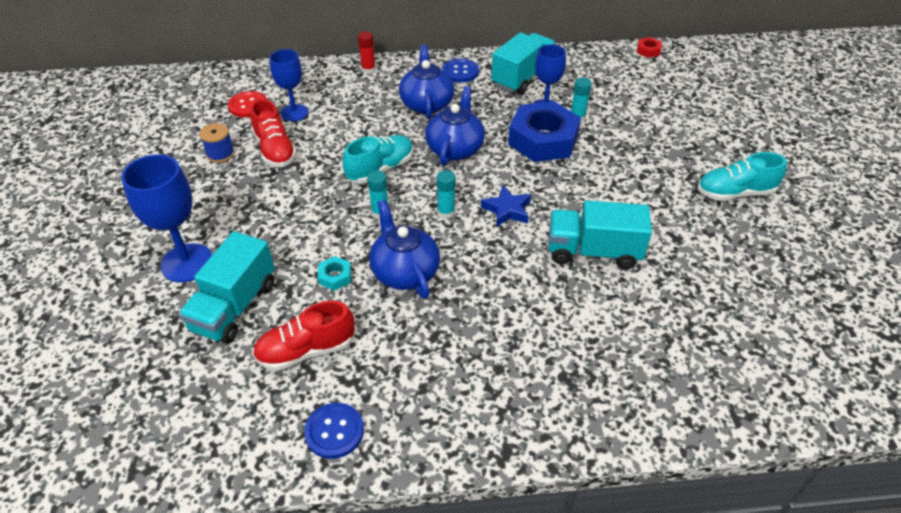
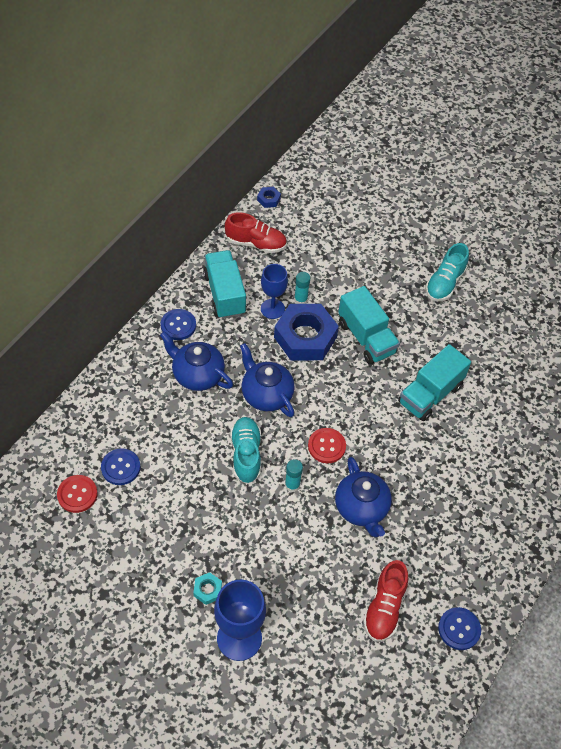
camera: 55 degrees left, 10 degrees up
(220, 154) = (126, 549): blue spool -> none
(234, 307) = (310, 629): turquoise truck -> turquoise truck (366, 338)
(275, 150) = (158, 509): red shoe -> red shoe (256, 243)
(294, 113) = (120, 467): blue goblet -> blue button
(335, 276) = (332, 551): turquoise nut -> turquoise nut (207, 590)
(368, 69) = (112, 381): red glue stick -> none
(404, 272) = (361, 508): blue teapot -> blue teapot turned 120 degrees counterclockwise
(446, 212) = (326, 446): turquoise glue stick -> red button
(507, 210) = (355, 410): blue star -> none
(648, 51) = (268, 199): red nut -> blue nut

